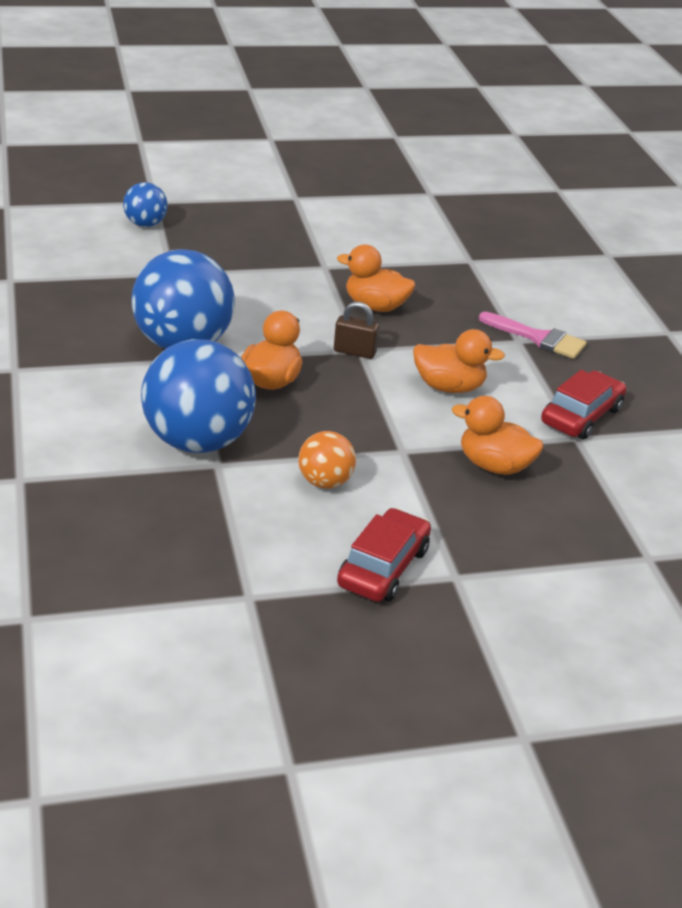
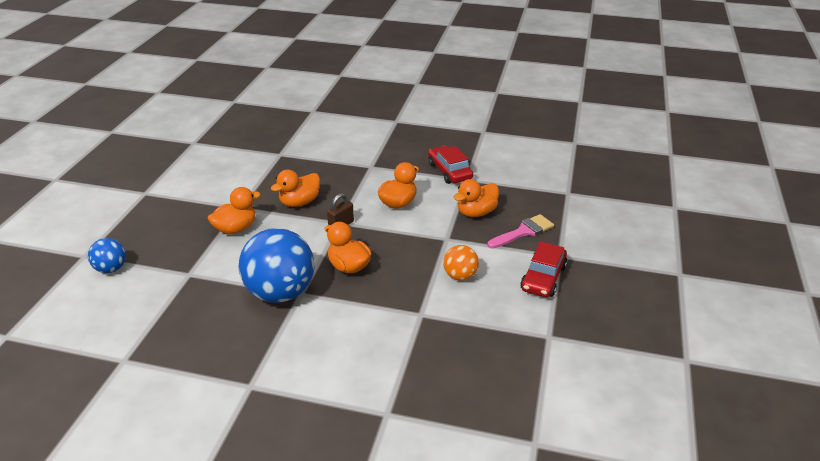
camera: 60 degrees left, 0 degrees up
(198, 441) = (392, 316): blue ball -> none
(280, 277) = (236, 228): none -> orange duck
(383, 567) = (543, 278): red car -> red car turned 120 degrees counterclockwise
(538, 338) = (373, 159): pink brush -> pink brush (523, 232)

